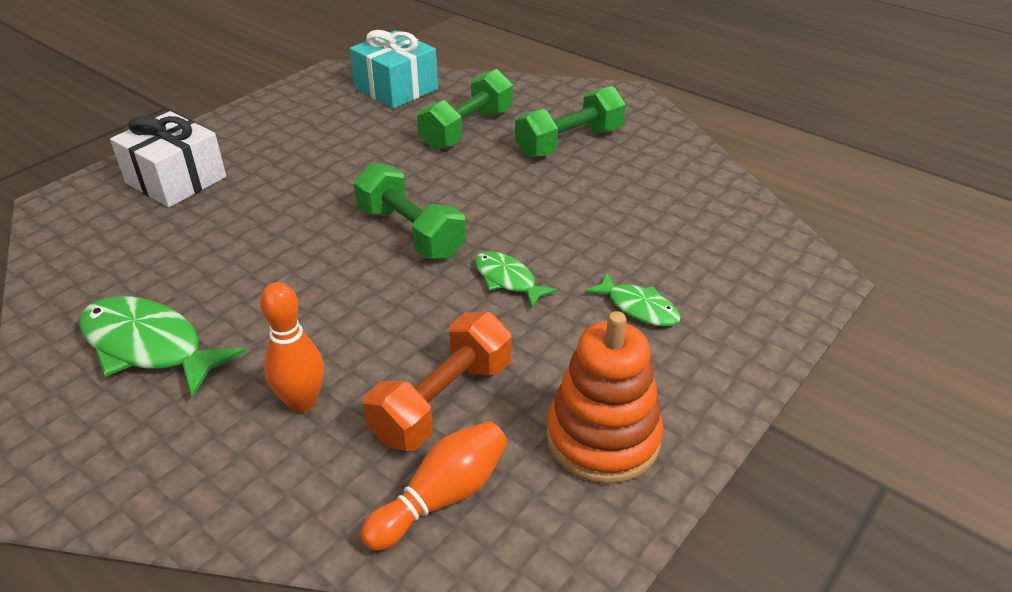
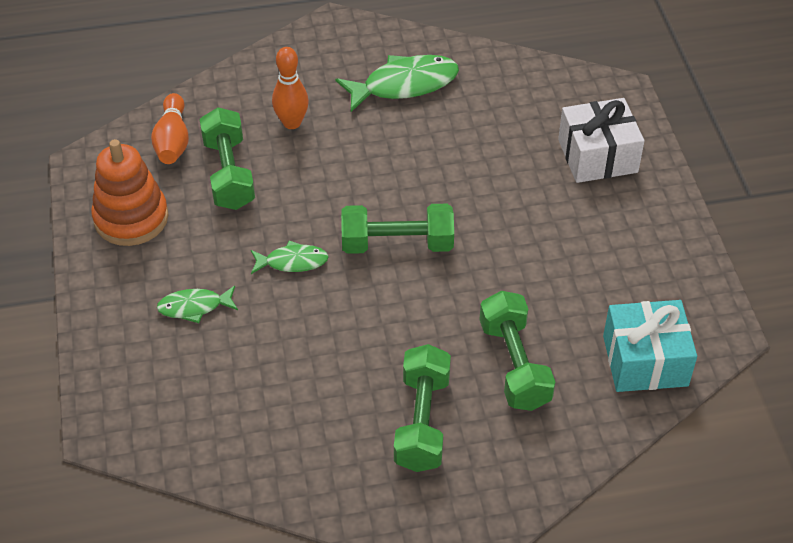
camera: 130 degrees right, 10 degrees up
(442, 401) = (229, 173): orange dumbbell -> green dumbbell

